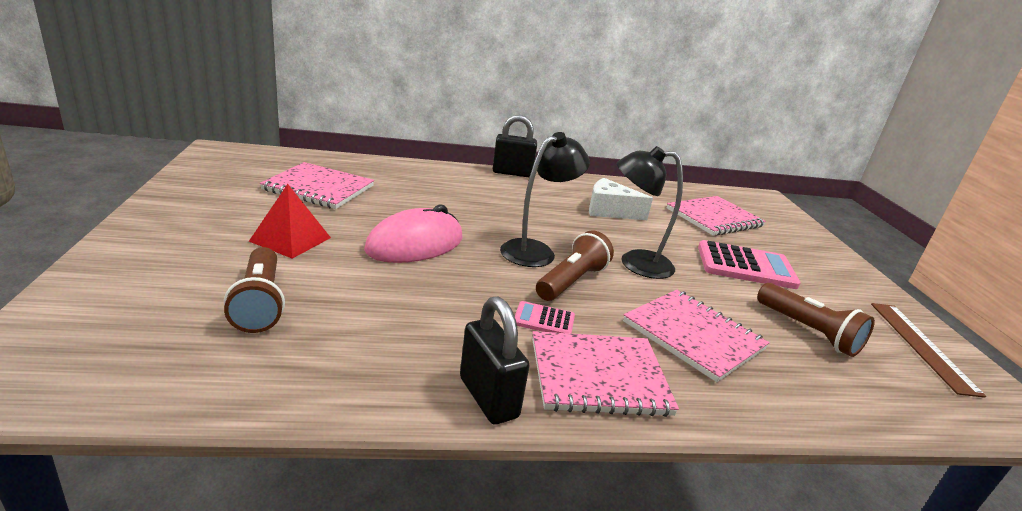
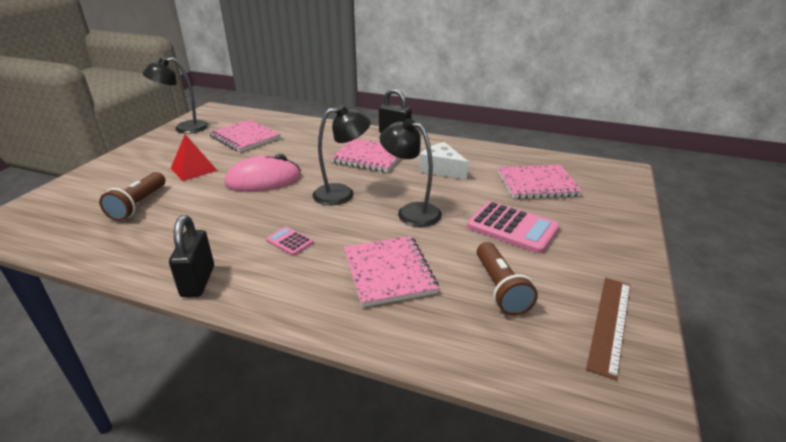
camera: 30 degrees right, 5 degrees up
(201, 180) = (184, 128): none -> black lamp
(572, 281) = (342, 218): brown flashlight -> none
(598, 376) = (281, 284): pink notebook -> pink notebook (369, 157)

